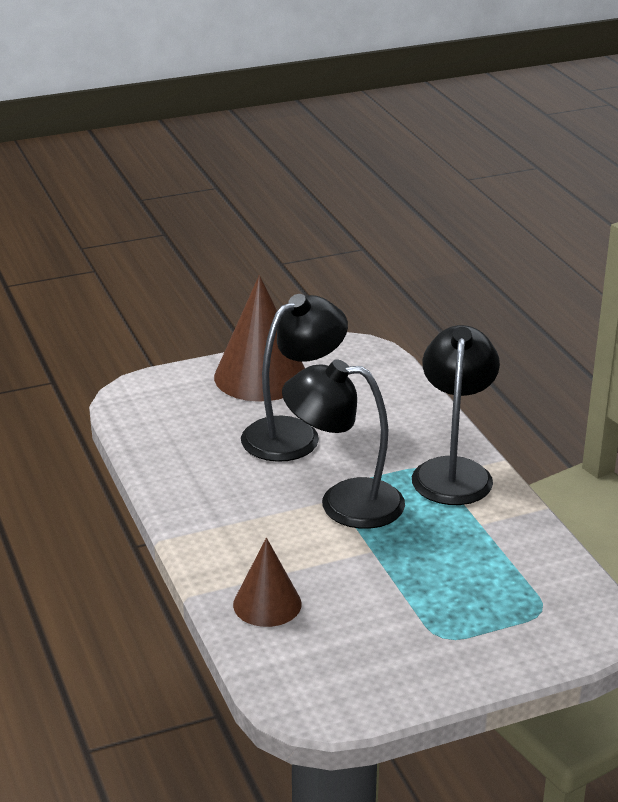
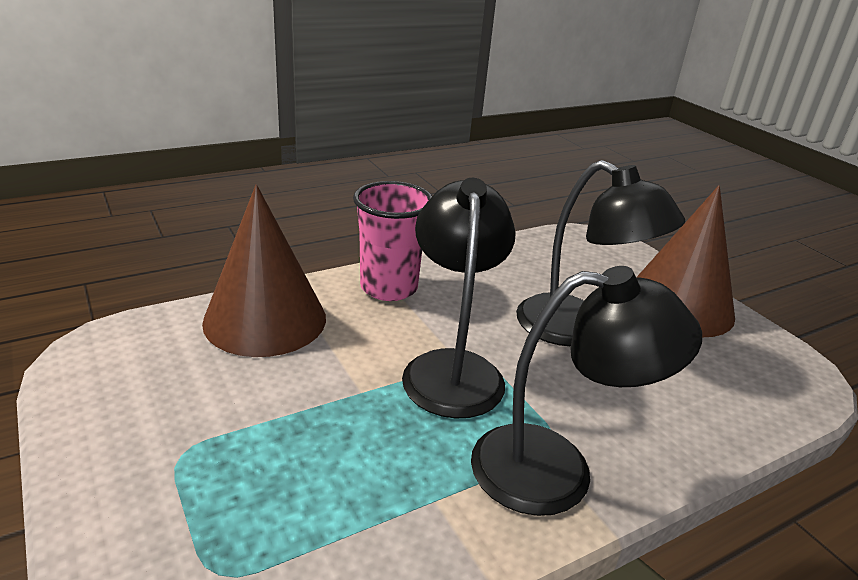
camera: 80 degrees right, 0 degrees up
(217, 528) = (389, 288): none -> pink cup
(267, 604) = (265, 319): brown cone -> brown cone, size x1.70

